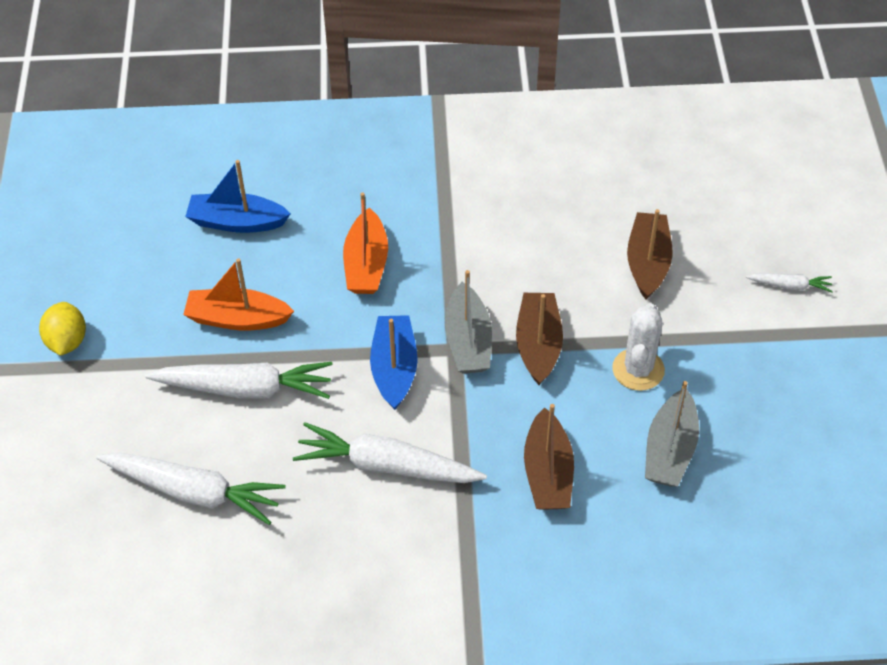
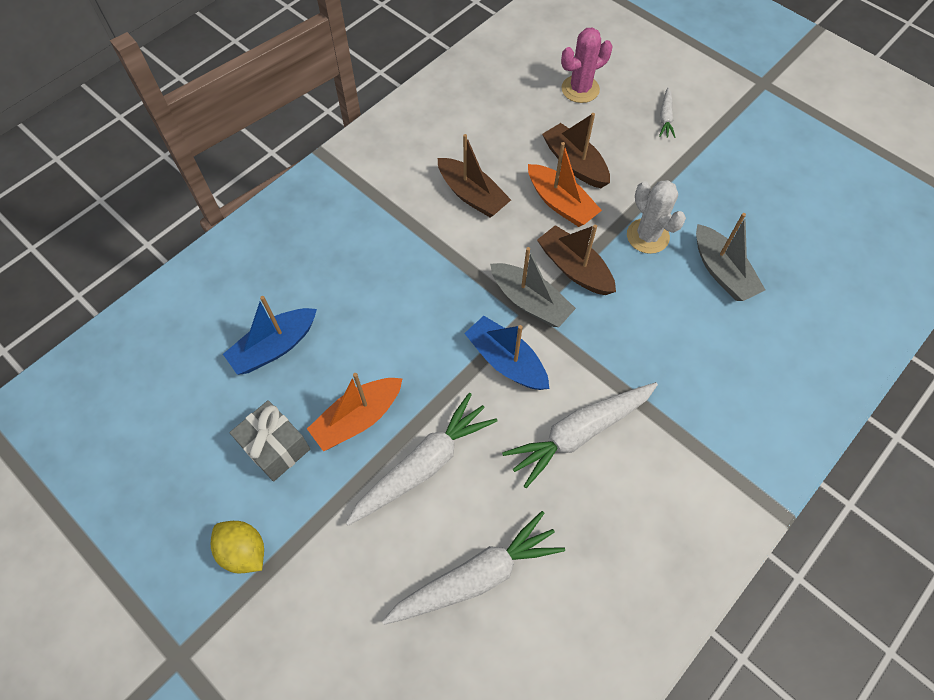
camera: 45 degrees left, 10 degrees up
(160, 291) = (275, 447): none -> grey gift
(366, 264) = (403, 303): orange boat -> orange boat (560, 203)
(548, 472) = (676, 347): brown boat -> brown boat (472, 195)
(736, 203) = (580, 89): none -> pink cactus
(790, 286) = (665, 117): white carrot -> white carrot turned 135 degrees clockwise

